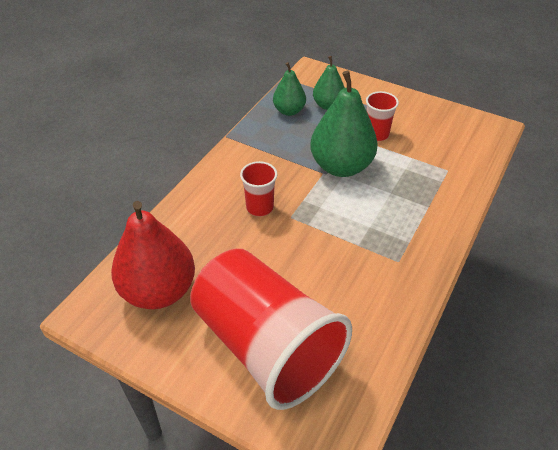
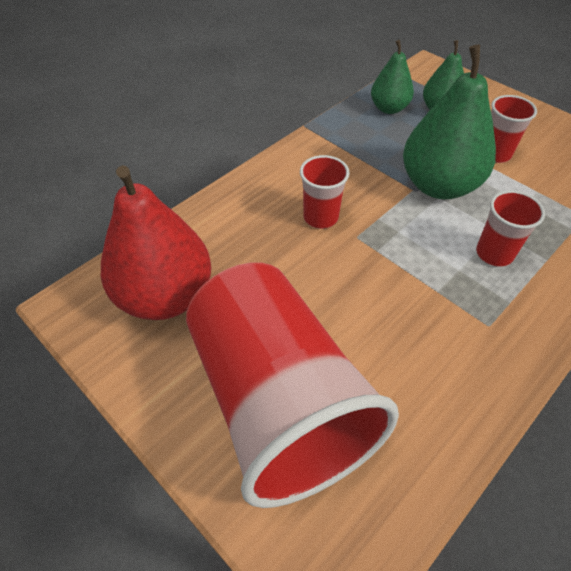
camera: 15 degrees right, 5 degrees up
(391, 210) = (494, 253): none -> red cup

